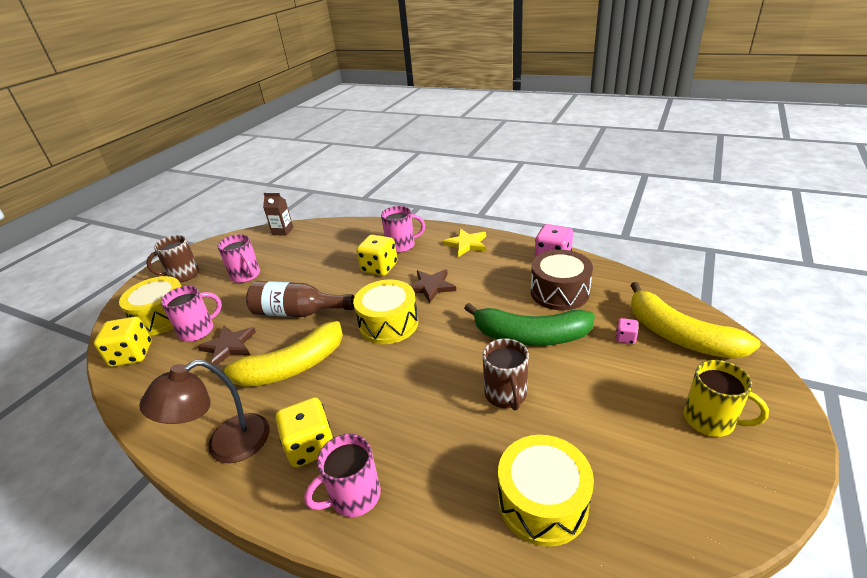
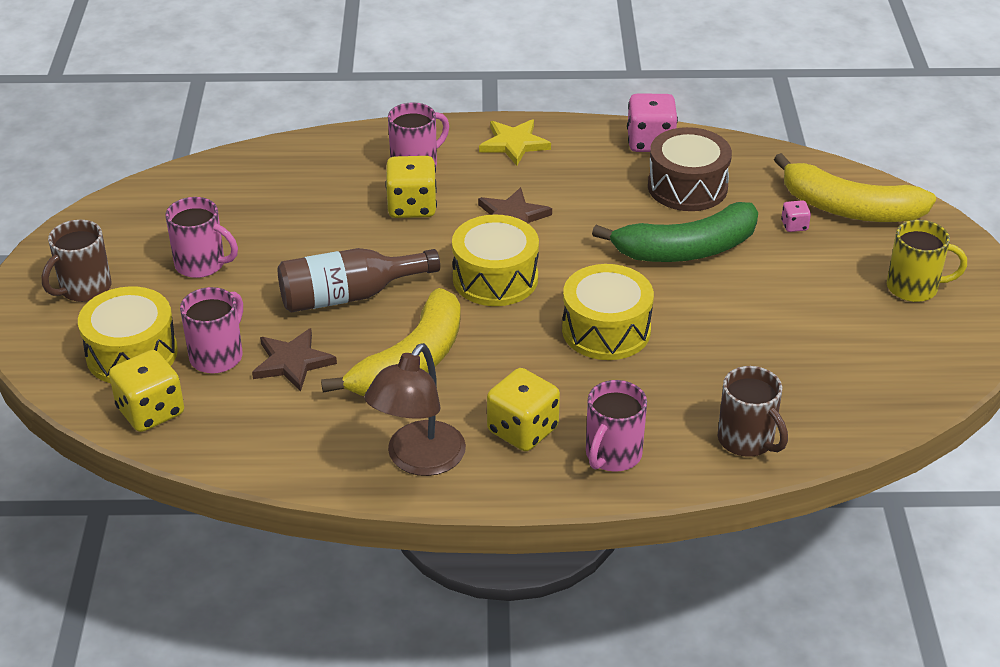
camera: 30 degrees left, 5 degrees up
(282, 231) = (182, 180): brown carton -> none
(506, 395) = (701, 320): brown mug -> brown mug (747, 440)
(542, 502) = (798, 401): yellow drum -> yellow drum (606, 330)

